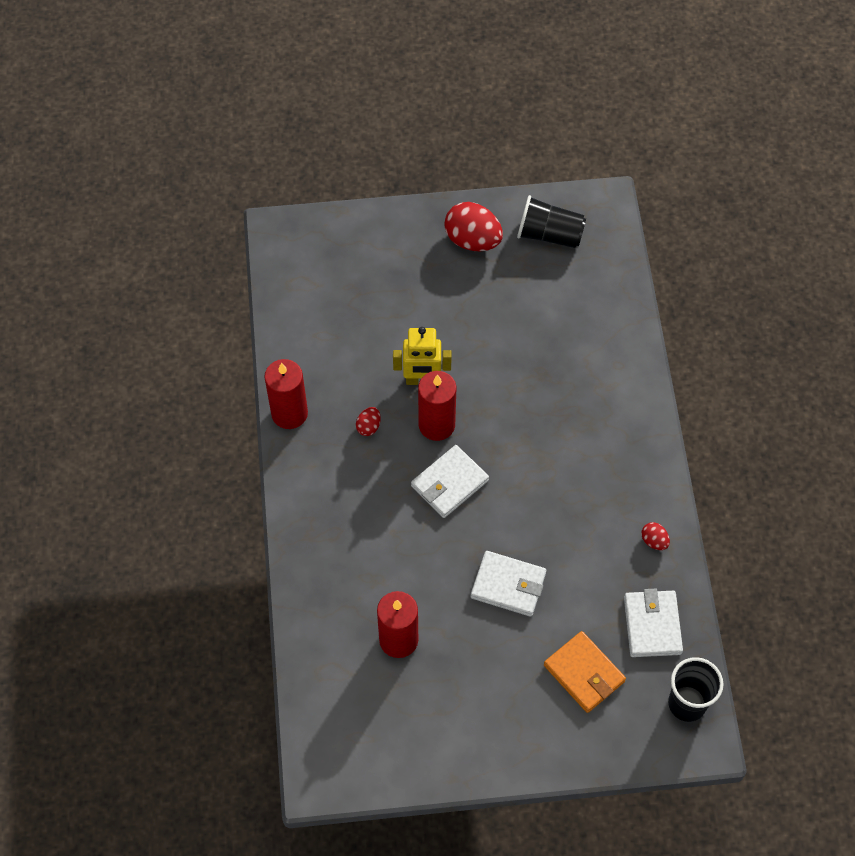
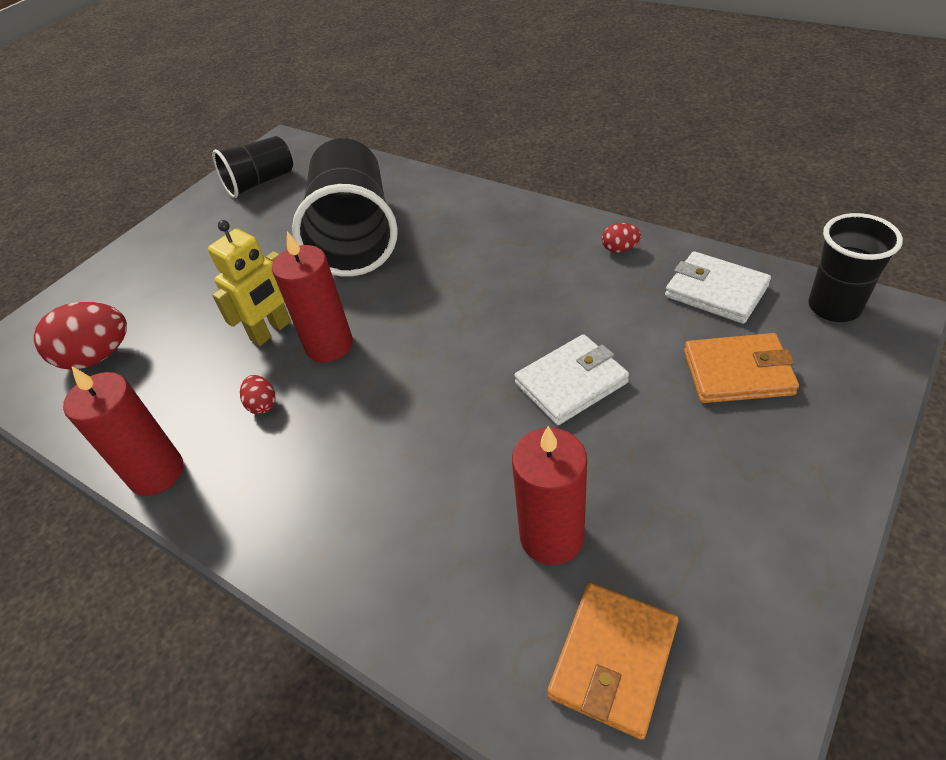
camera: 45 degrees left, 15 degrees down
(355, 706) = (613, 660): none -> orange wallet
(449, 483) = (403, 370): white wallet -> none
(472, 240) = (198, 228): red egg -> red egg (97, 357)
(541, 355) = (354, 236): none -> black cup

